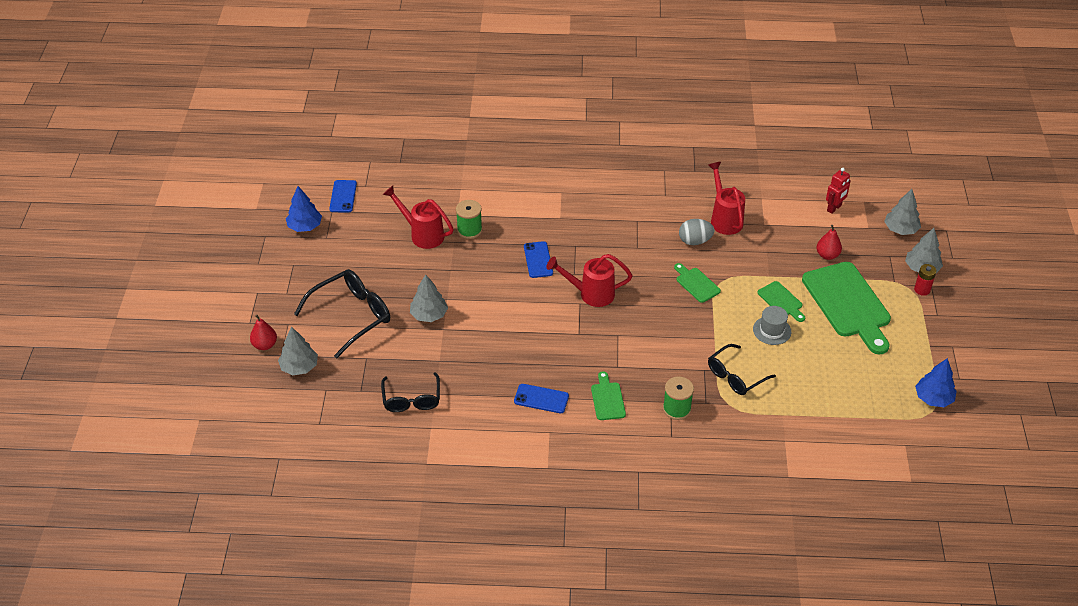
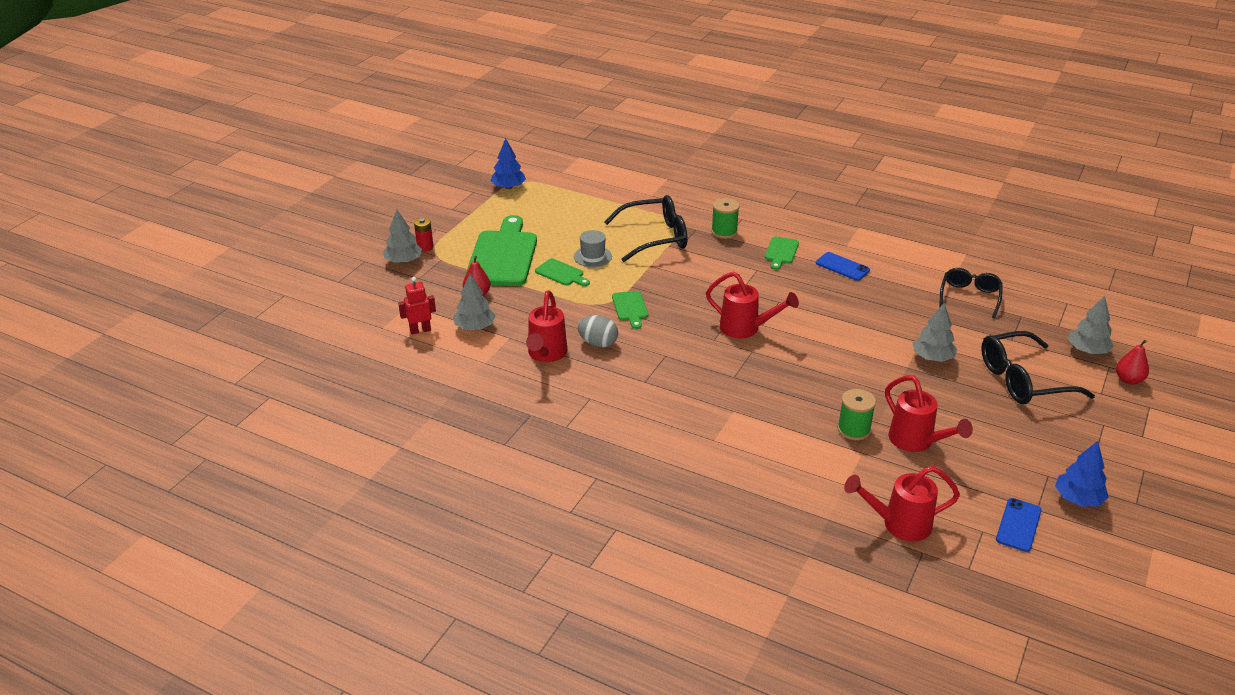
camera: 155 degrees left, 10 degrees down
(419, 174) = (898, 524): none -> red watering can
(538, 260) = (785, 375): blue phone -> none
(735, 376) = (655, 237): black glasses -> black glasses, size x1.51
(781, 301) = (561, 273): green cutting board -> green cutting board turned 135 degrees clockwise
(900, 229) = (380, 294): grey tree -> grey tree (475, 327)

